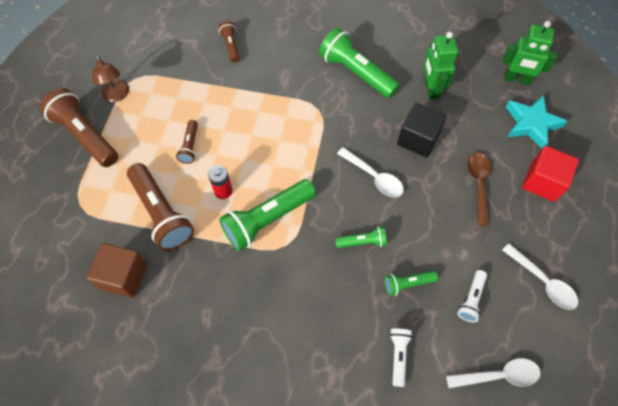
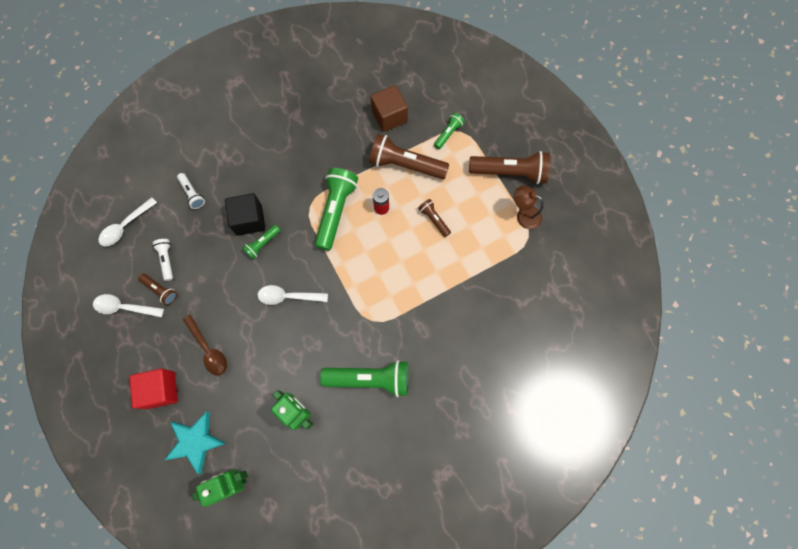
camera: 140 degrees right, 10 degrees up
(231, 46) = (489, 323): brown flashlight -> brown flashlight (160, 290)
(407, 284) = (214, 239): green flashlight -> green flashlight (448, 134)
(418, 139) = (277, 354): black cube -> black cube (249, 220)

